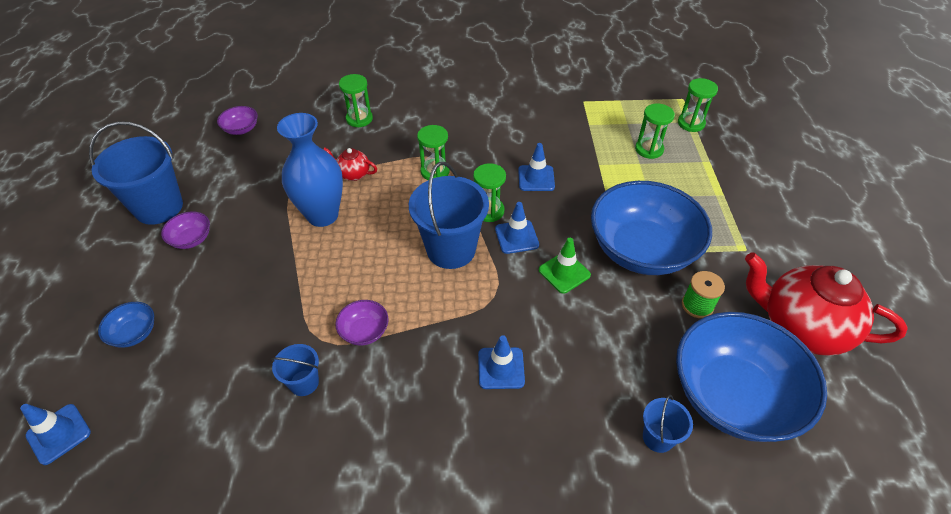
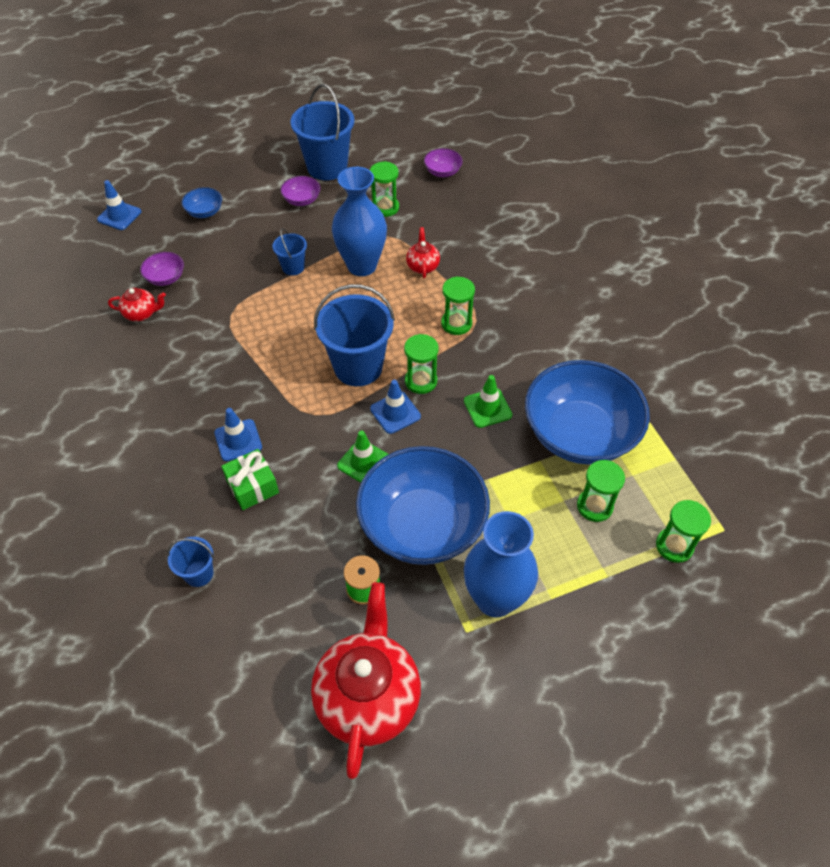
camera: 70 degrees right, 5 degrees up
(262, 434) = (142, 314): none -> red teapot
(304, 383) = (189, 320): blue bucket -> blue bucket (293, 267)
(359, 119) = (502, 243): green hourglass -> green hourglass (385, 207)
(364, 331) = (247, 338): purple bowl -> purple bowl (165, 278)
(536, 178) = (487, 408): blue traffic cone -> green traffic cone
(564, 367) = (252, 486): none -> green gift
(719, 225) = (495, 599): none -> blue vase
(733, 396) = (260, 633): blue bowl -> blue bowl (579, 433)

